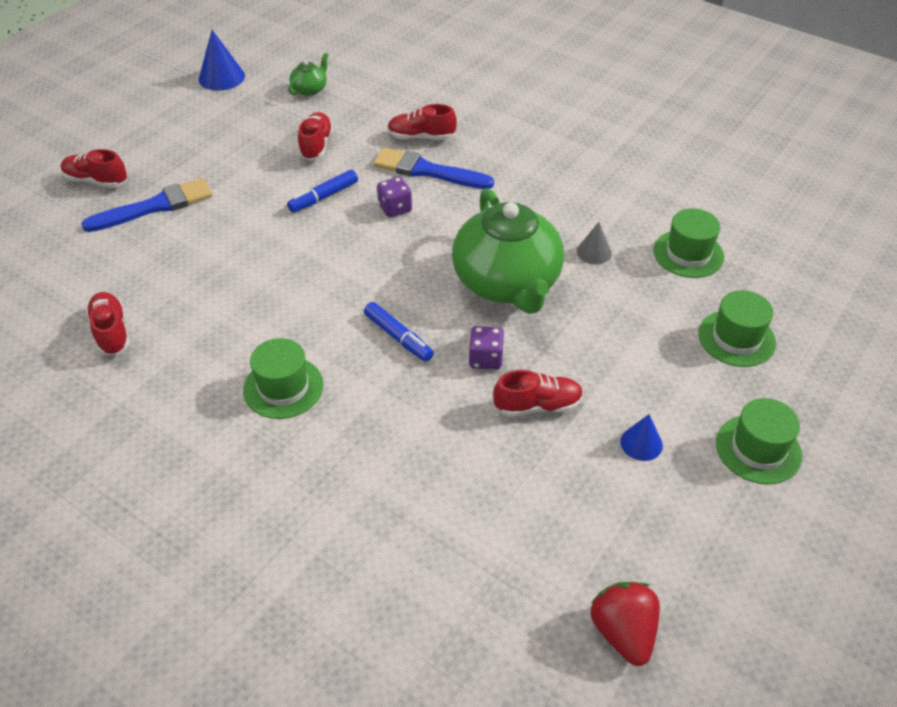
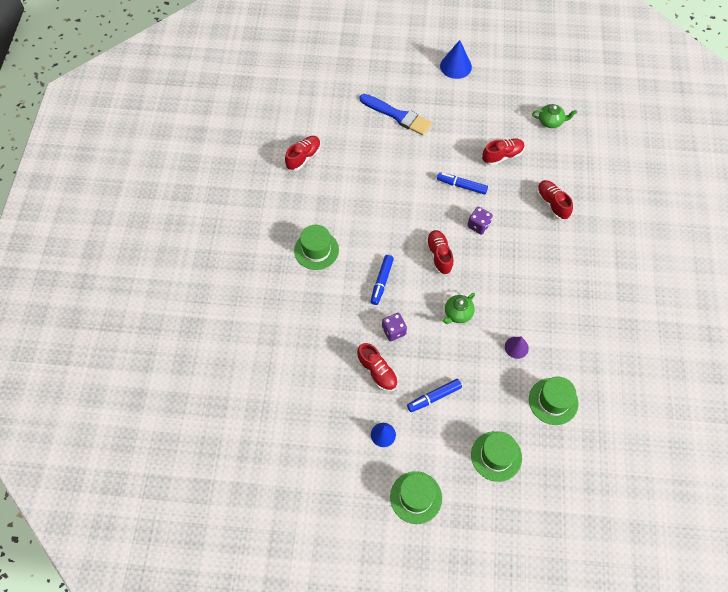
camera: 60 degrees right, 15 degrees up
(96, 181) = (397, 78): red shoe -> red shoe (439, 255)
(221, 77) = (525, 72): blue cone -> blue cone (455, 66)
(427, 171) = (523, 224): blue brush -> none
(507, 283) = (457, 313): green teapot -> green teapot, size x0.42
(594, 252) = (516, 347): grey cone -> purple cone
(615, 362) = (434, 397): none -> blue marker
(623, 632) = (264, 472): red strawberry -> none

